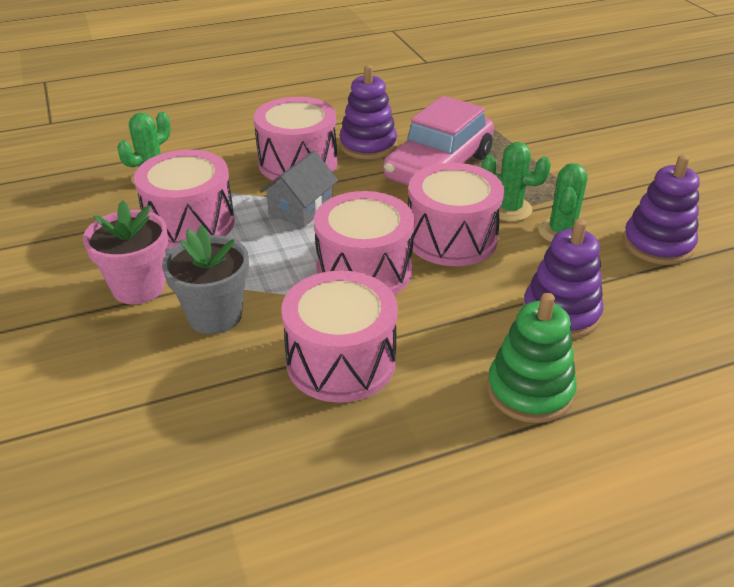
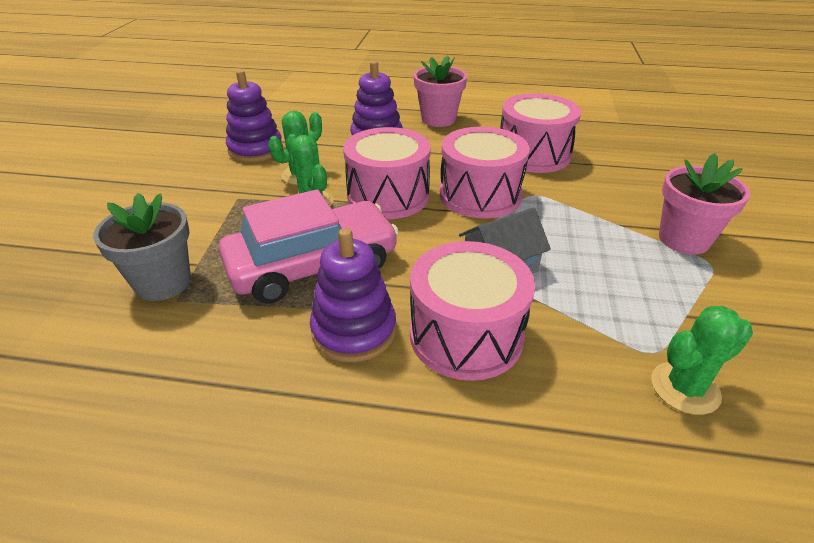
camera: 150 degrees left, 0 degrees up
(190, 223) = (630, 290): pink drum -> none
(215, 316) = (614, 200): grey flower pot -> grey flower pot (163, 283)
(529, 391) = (438, 119): green stacking toy -> pink flower pot

